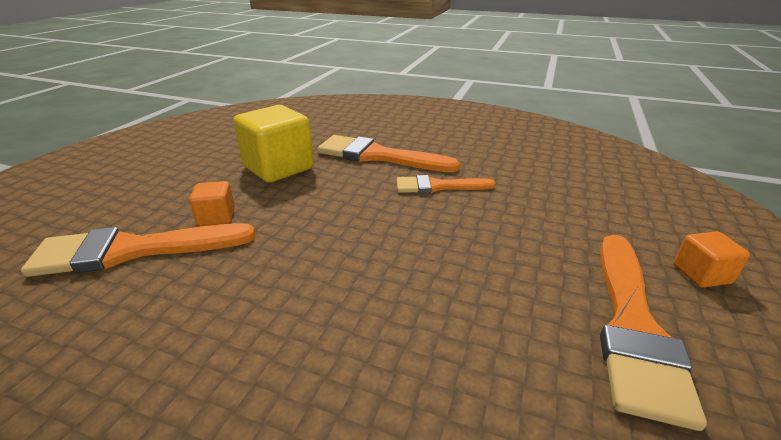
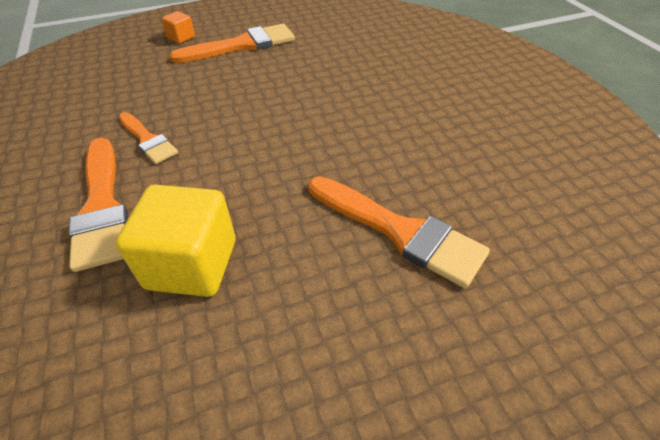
camera: 130 degrees left, 15 degrees up
(216, 217) = (316, 226): orange cube -> none

